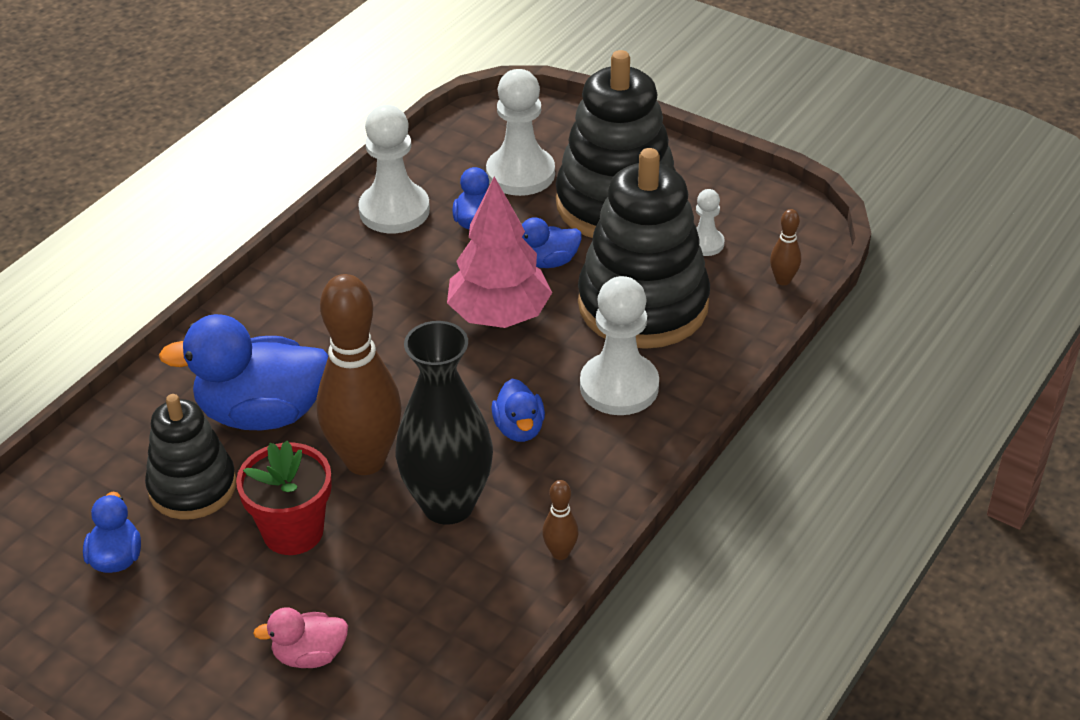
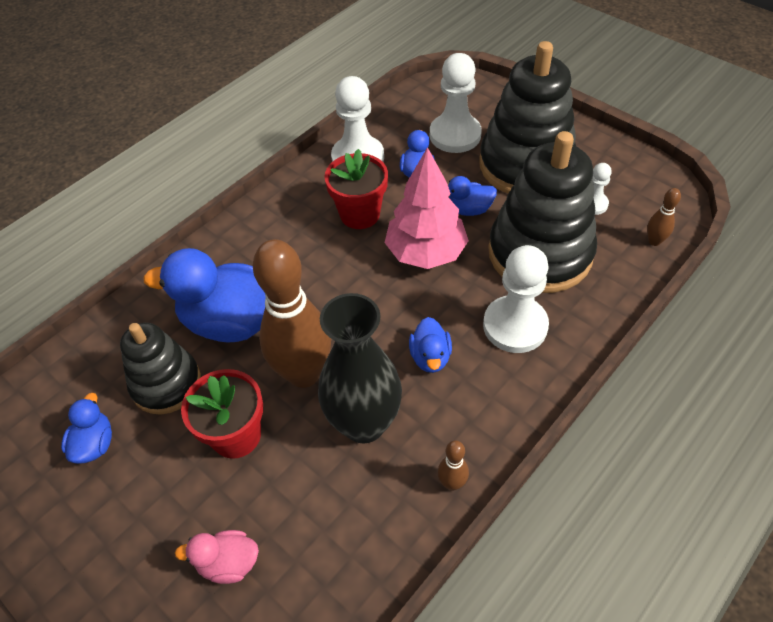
camera: 10 degrees right, 10 degrees up
(407, 278) = (360, 214): none -> red flower pot

